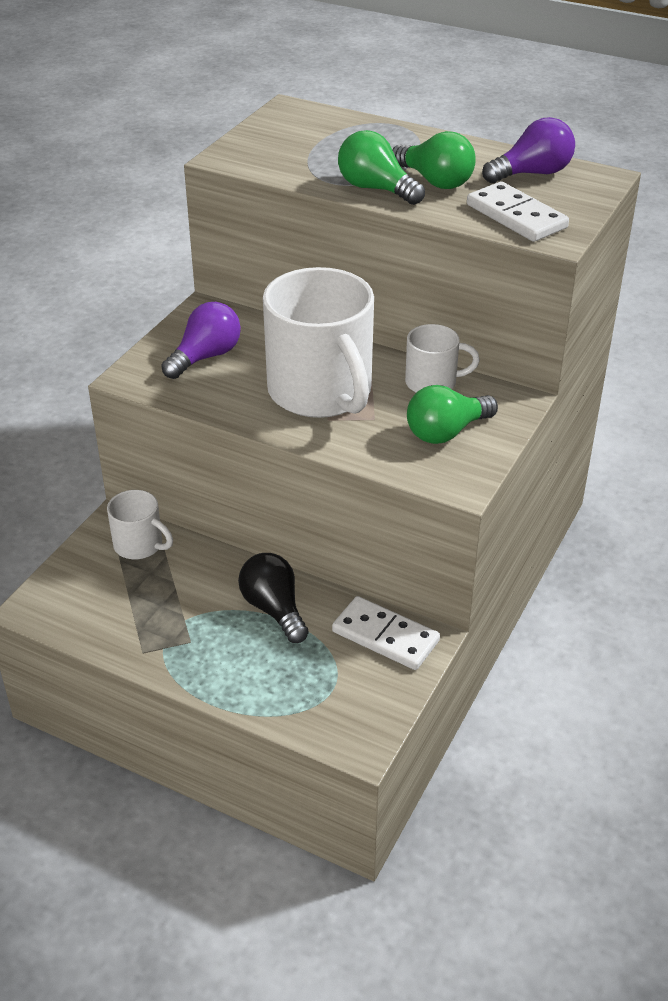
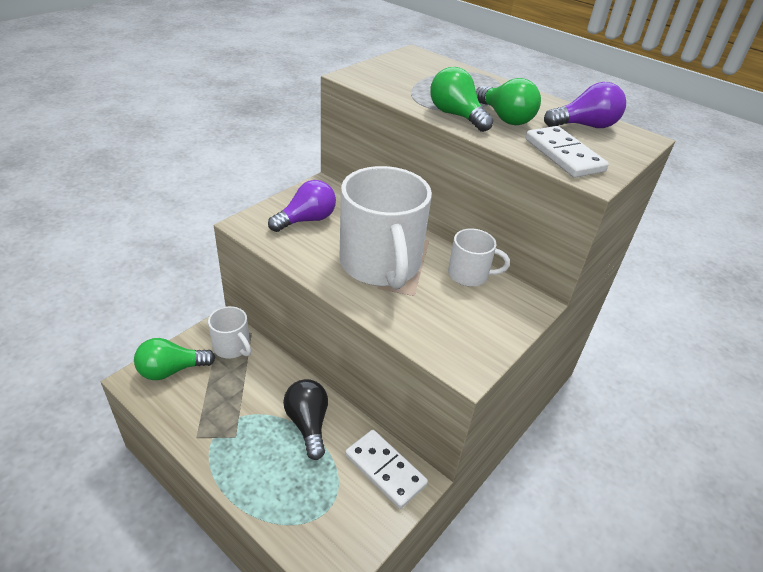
camera: 10 degrees right, 0 degrees up
(446, 432) = (468, 319): green light bulb -> green light bulb (171, 370)

